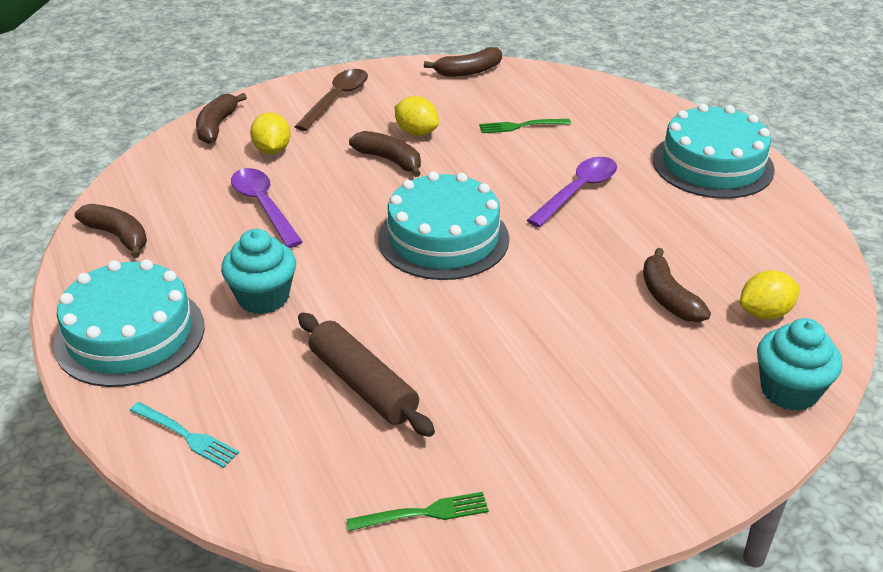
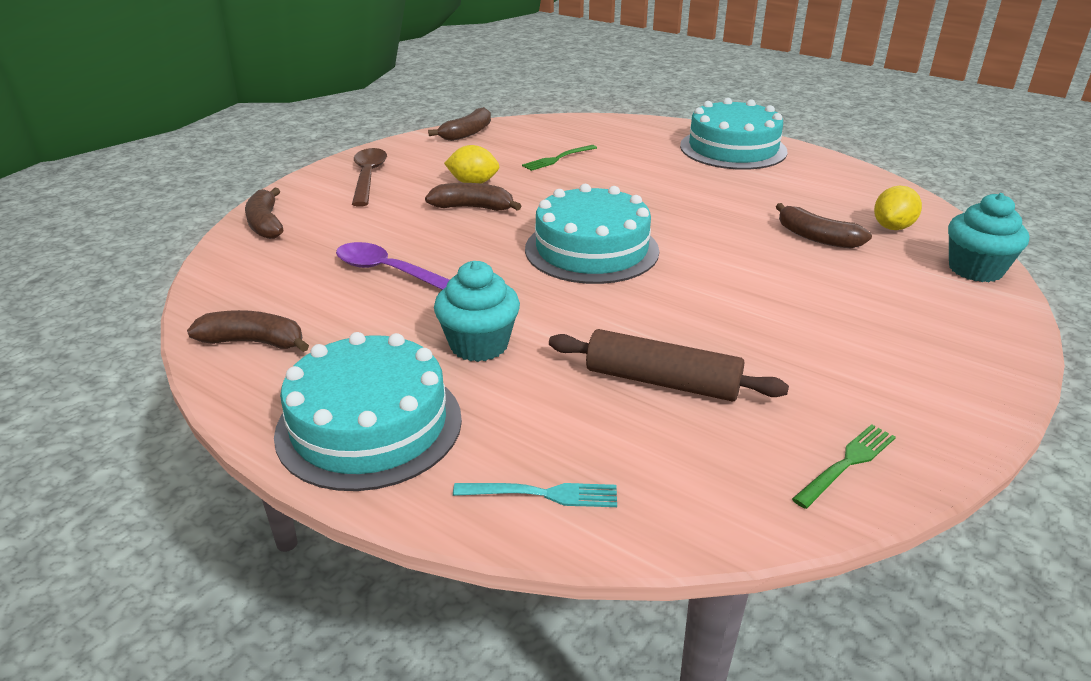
camera: 30 degrees left, 5 degrees down
(272, 150) = (348, 228): yellow lemon -> none
(578, 191) = (658, 189): purple spoon -> none

